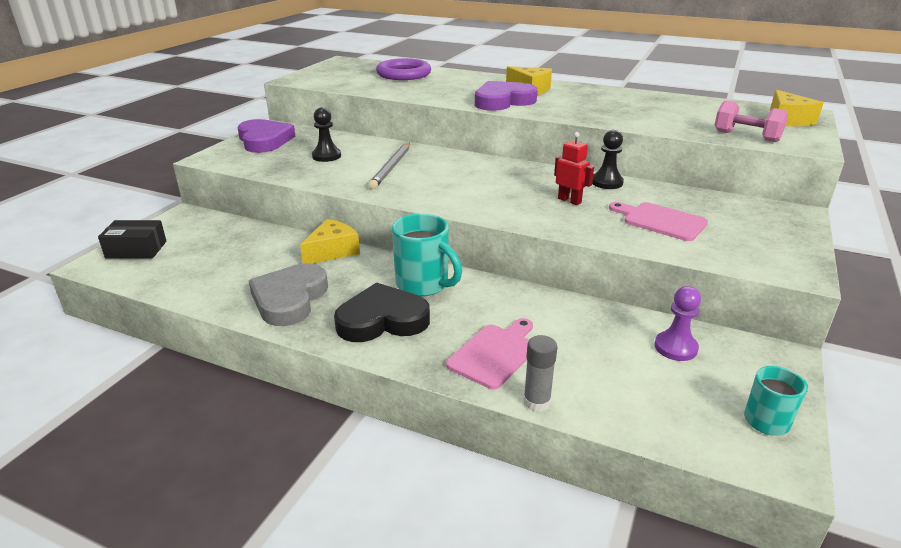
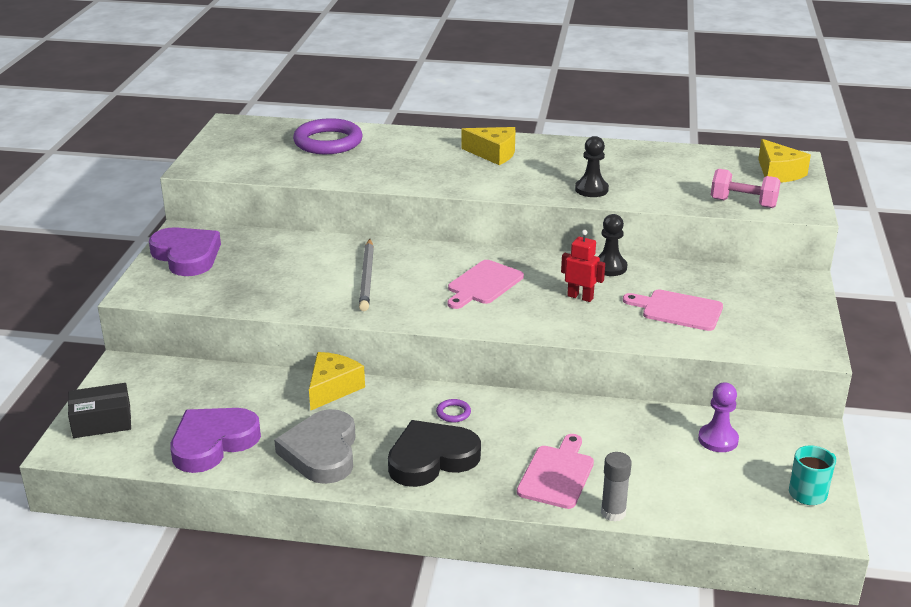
camera: 15 degrees left, 0 degrees up
(326, 156) = (280, 270): black pawn -> black pawn (591, 189)
(424, 285) = (453, 413): turquoise mug -> purple ring
(486, 182) = (483, 284): none -> pink cutting board
(503, 101) = (472, 178): purple heart -> purple heart (213, 443)

